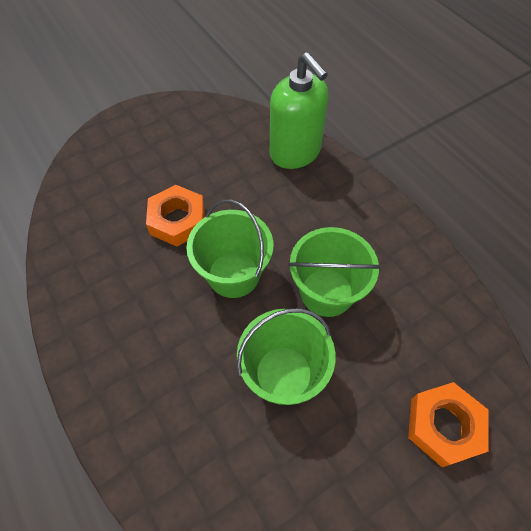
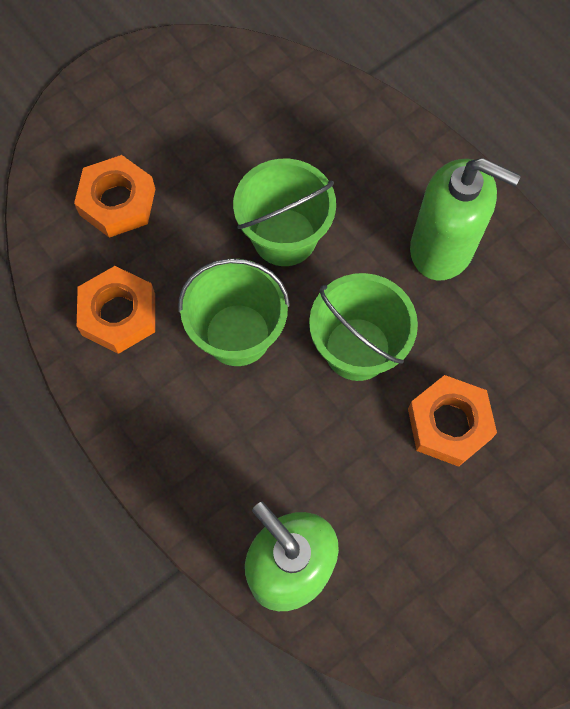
camera: 175 degrees right, 10 degrees up
(144, 351) = (442, 248): none -> green soap dispenser
(425, 316) = (119, 314): none -> orange nut

